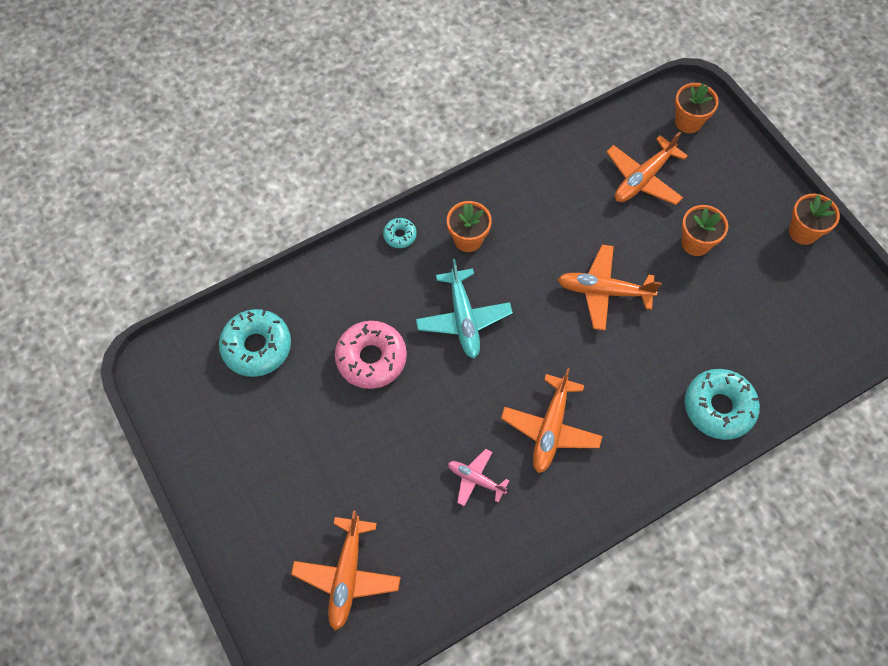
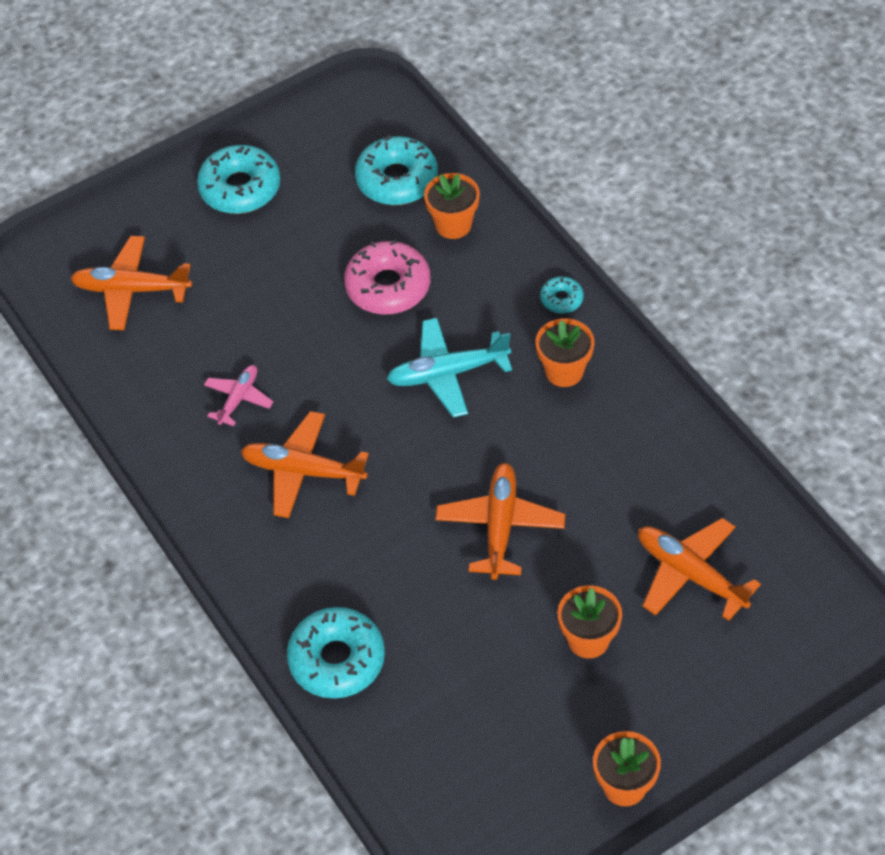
camera: 90 degrees right, 10 degrees down
(242, 478) = (240, 188): none -> turquoise donut
(688, 122) = (804, 635): orange flower pot -> orange flower pot (453, 225)

